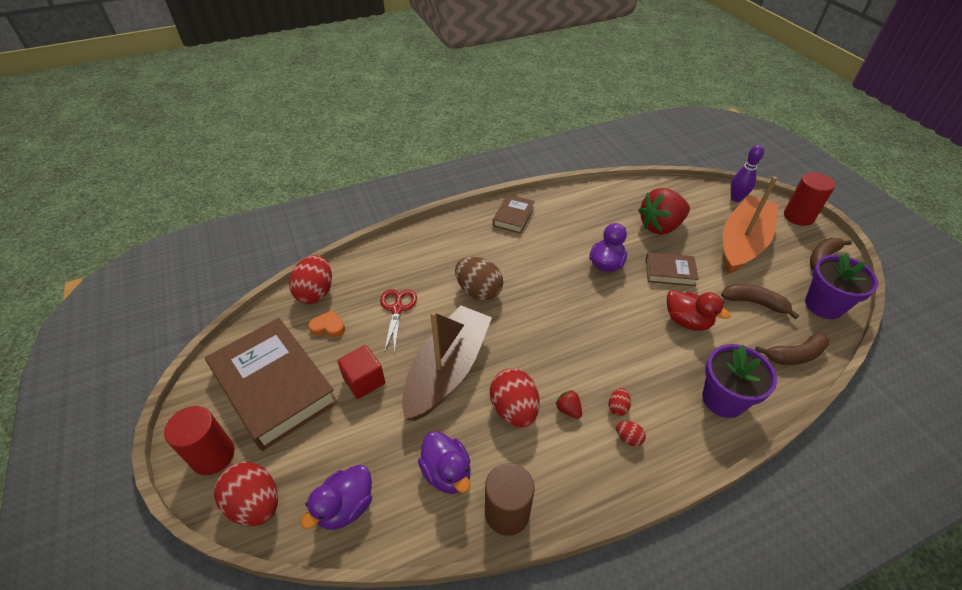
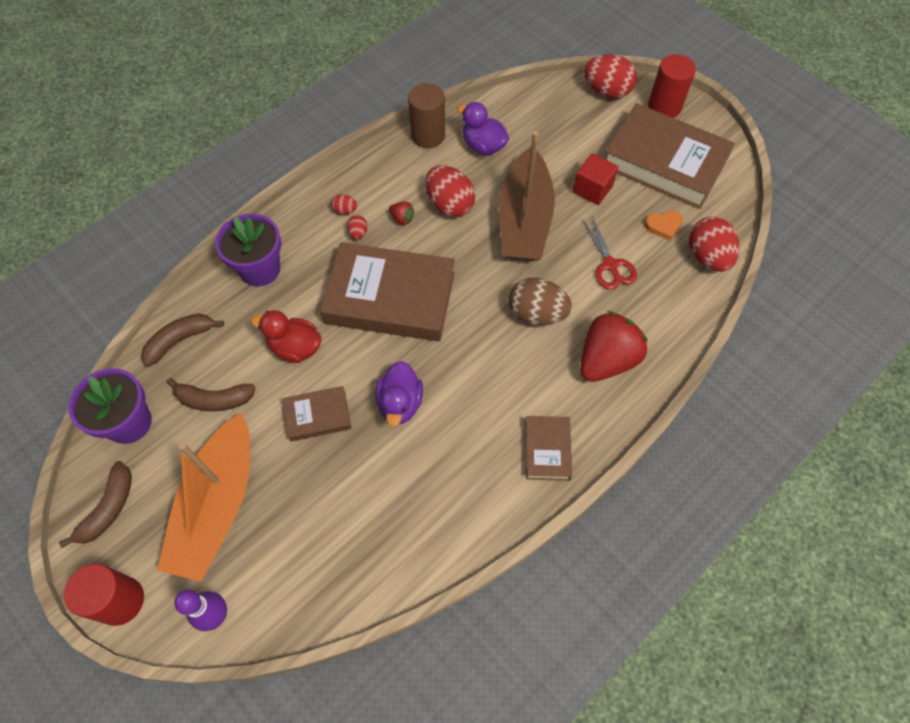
camera: 160 degrees right, 15 degrees up
(345, 507) = (544, 107): purple duck -> none
(597, 337) = (390, 298): none -> brown book
(660, 226) = (335, 501): red strawberry -> red strawberry (606, 360)

